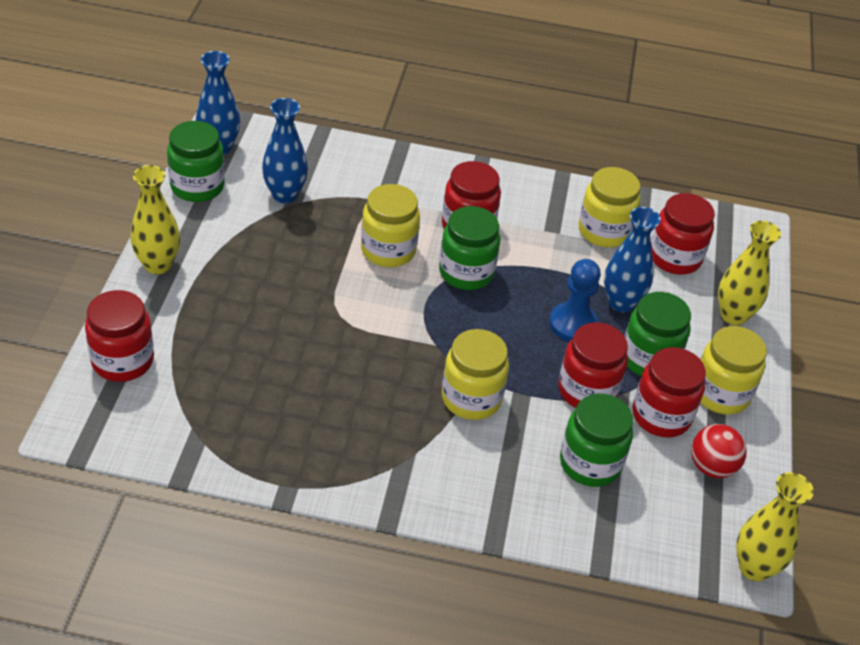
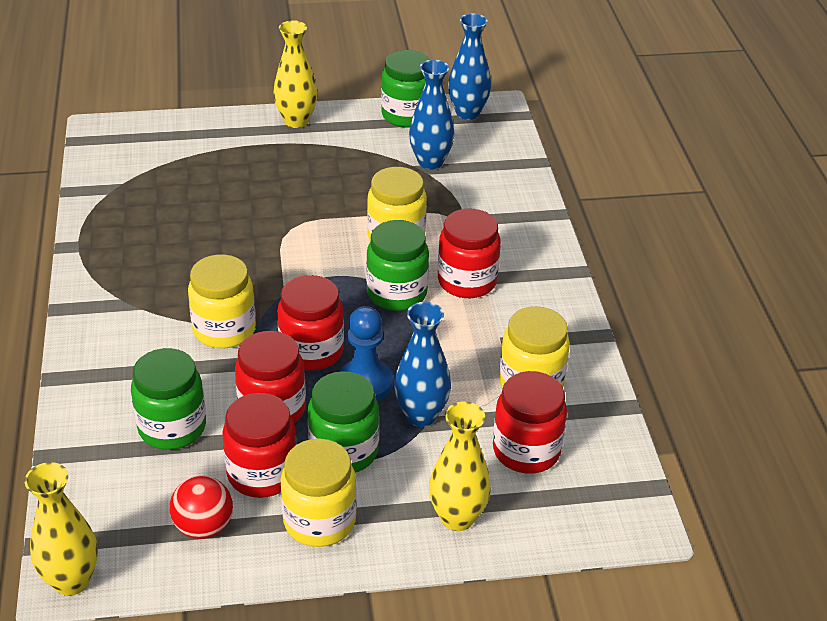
camera: 75 degrees right, 5 degrees down
(123, 361) = (179, 133): red jar -> red jar (311, 351)

